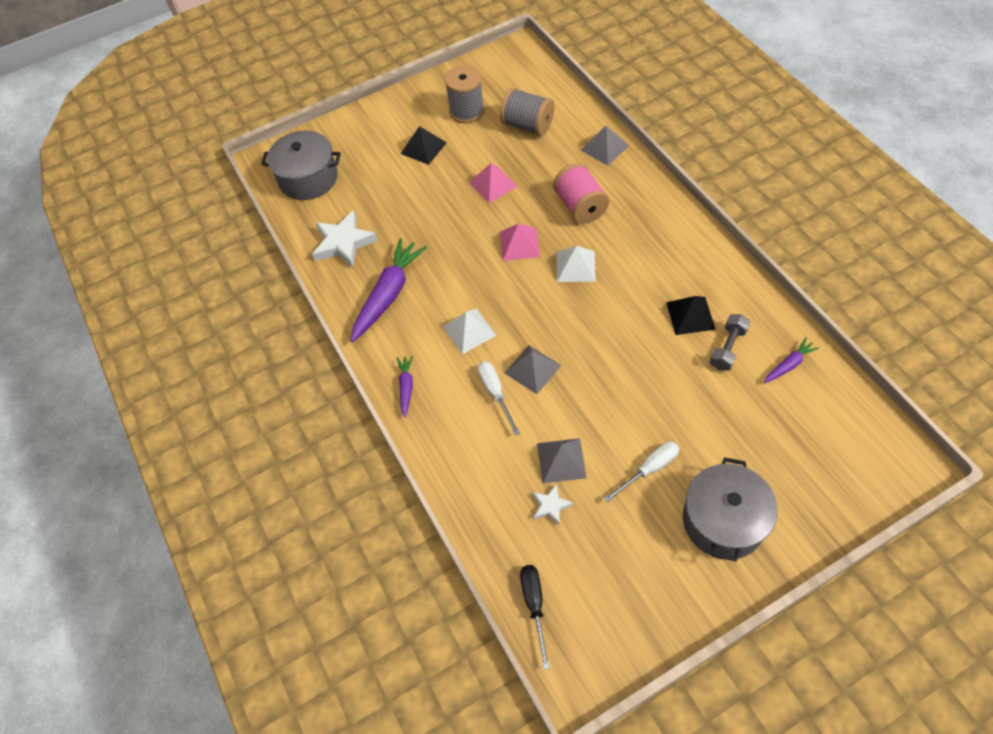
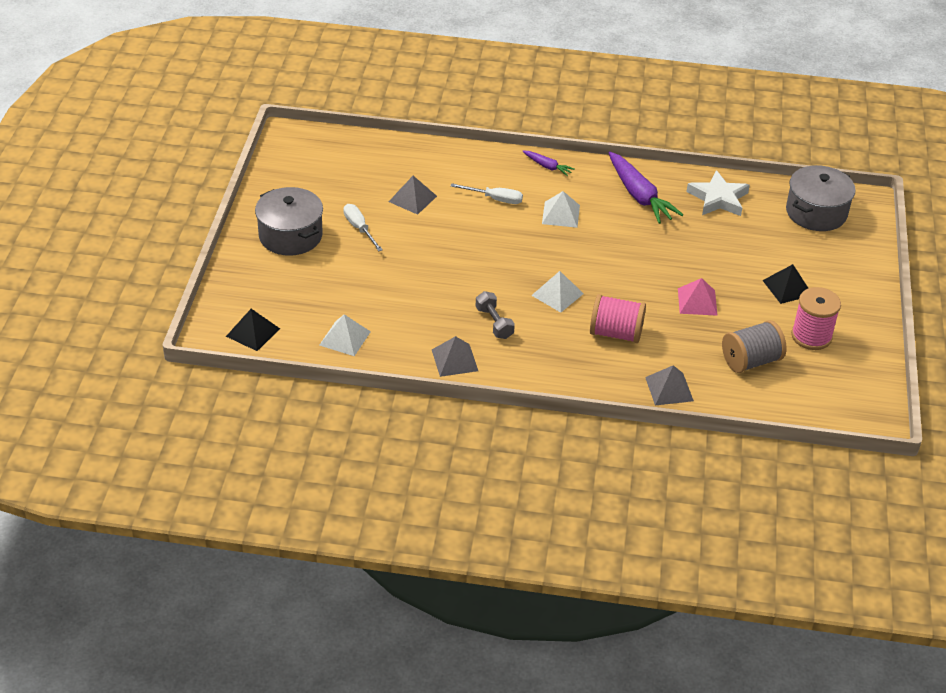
camera: 120 degrees right, 15 degrees down
(467, 111) = (811, 336): grey spool -> pink spool
(519, 244) = (614, 280): pink pyramid -> none
(532, 369) = (493, 224): grey pyramid -> grey pyramid (454, 360)
(534, 605) = (342, 142): black screwdriver -> none
(551, 506) = (389, 178): white star -> none
(649, 469) = (359, 228): white screwdriver -> white screwdriver turned 150 degrees clockwise
(690, 315) = (443, 321): black pyramid -> black pyramid (253, 332)
(727, 348) = (394, 319): grey dumbbell -> grey dumbbell (494, 323)
(789, 365) = (344, 338): purple carrot -> white pyramid

